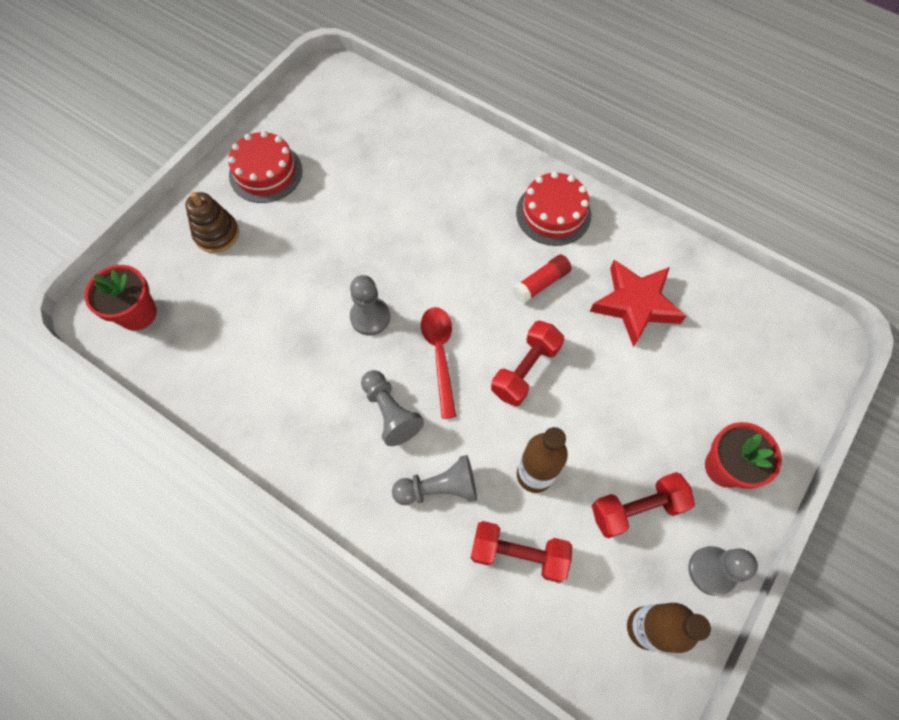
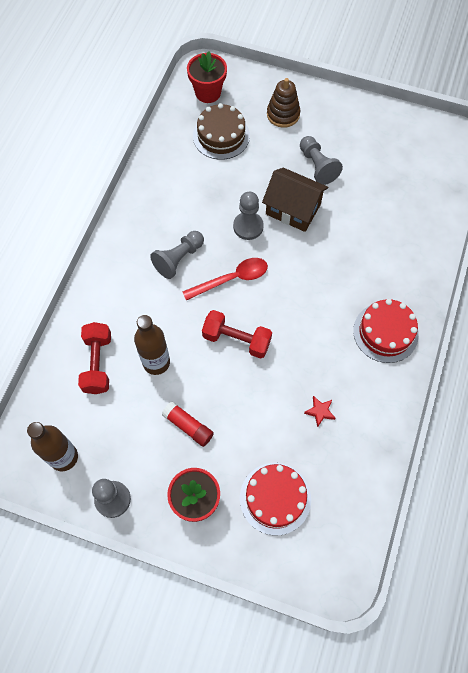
camera: 75 degrees right, 0 degrees up
(217, 314) = (221, 136): none -> brown cake
(265, 173) = (345, 126): red cake -> red cake (275, 498)
(363, 260) = (293, 209): none -> brown house
(439, 488) = (132, 303): grey pawn -> grey pawn (317, 166)
(541, 283) = (315, 336): red glue stick -> red glue stick (188, 426)
(635, 304) = (320, 411): red star -> red star, size x0.41
(636, 508) = (147, 438): red dumbbell -> none

